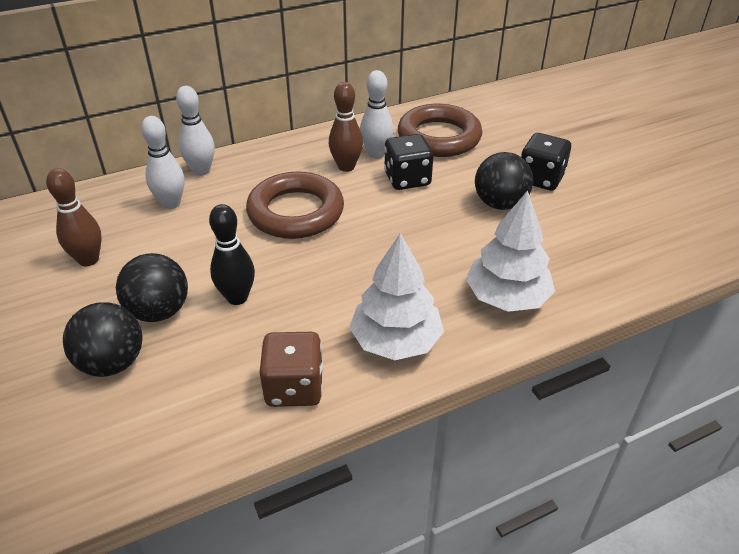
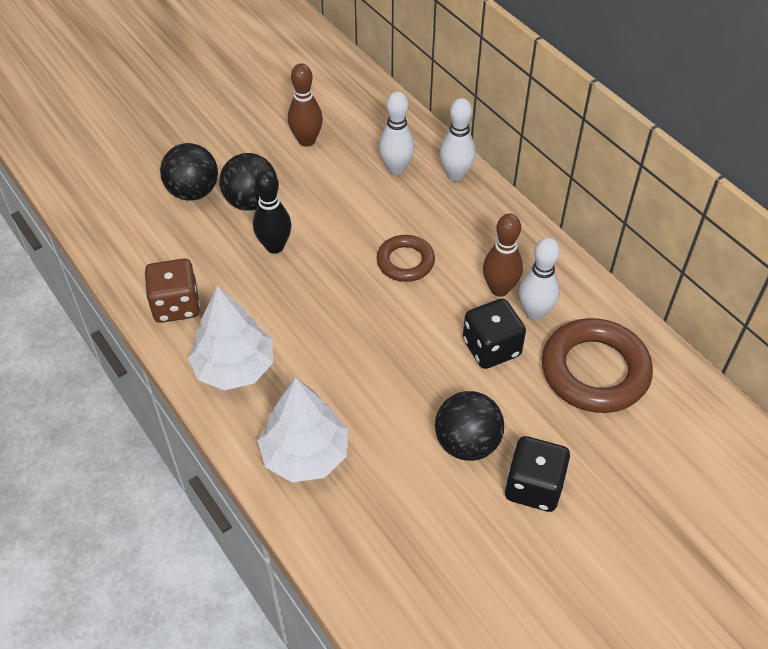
camera: 80 degrees right, 10 degrees up
(296, 212) = (405, 262): brown ring -> brown ring, size x0.58

